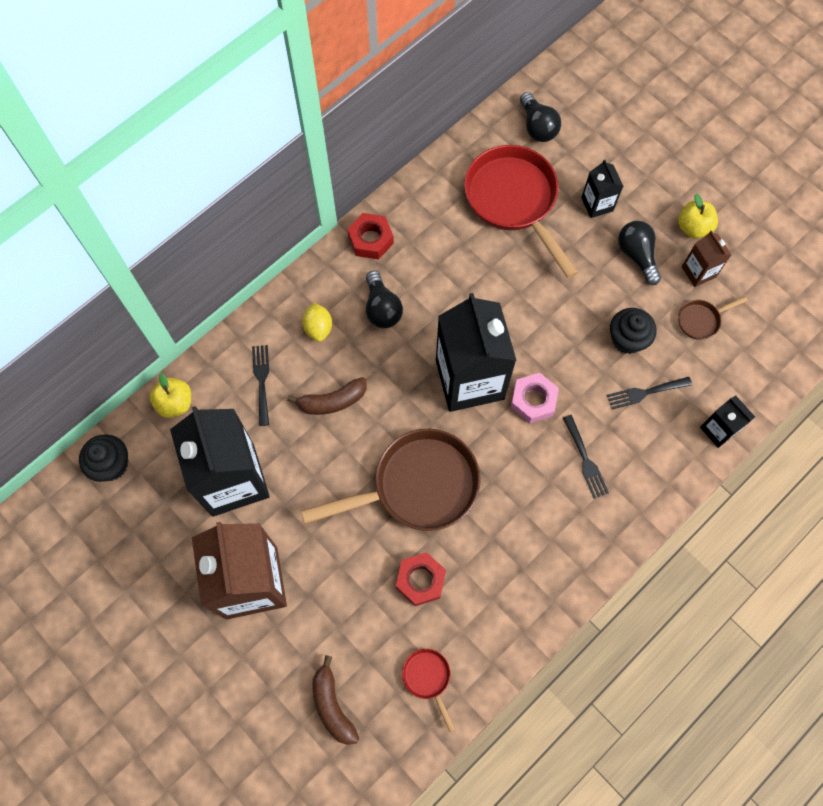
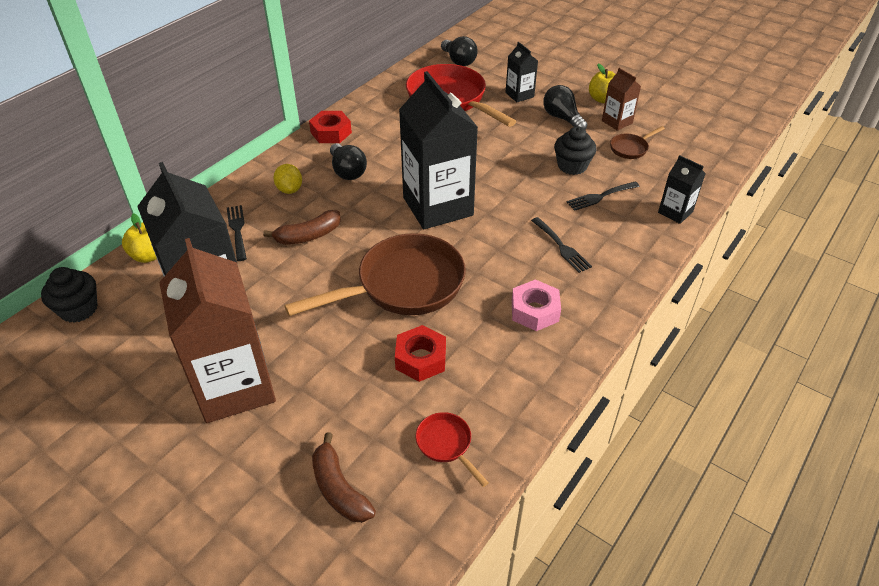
camera: 10 degrees left, 25 degrees down
(533, 400) = (500, 213): pink nut -> pink nut (535, 311)

